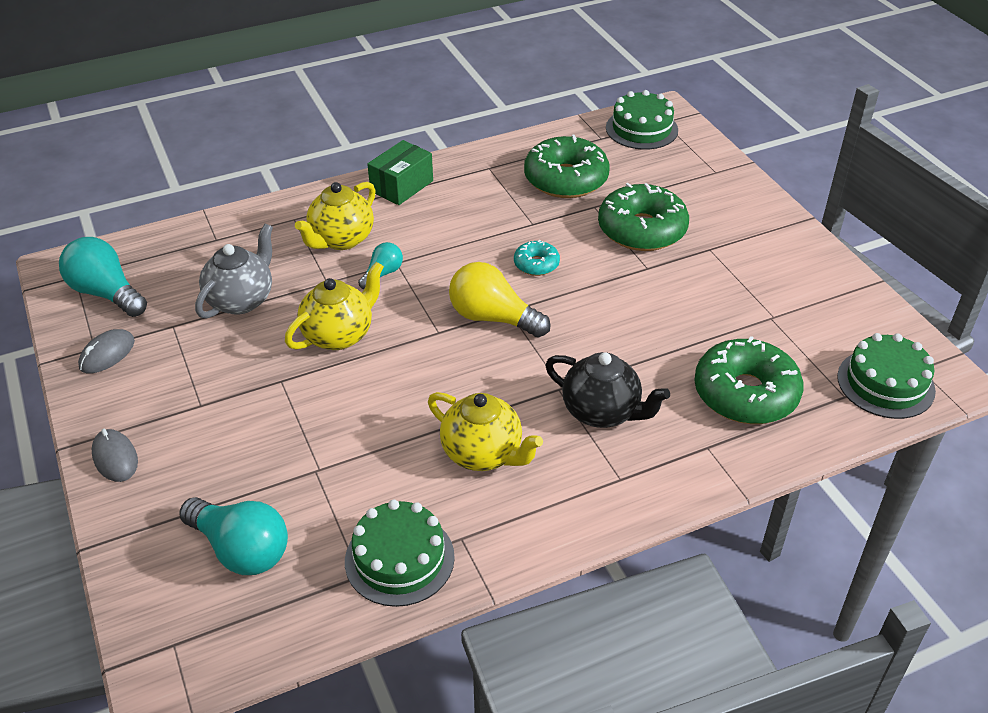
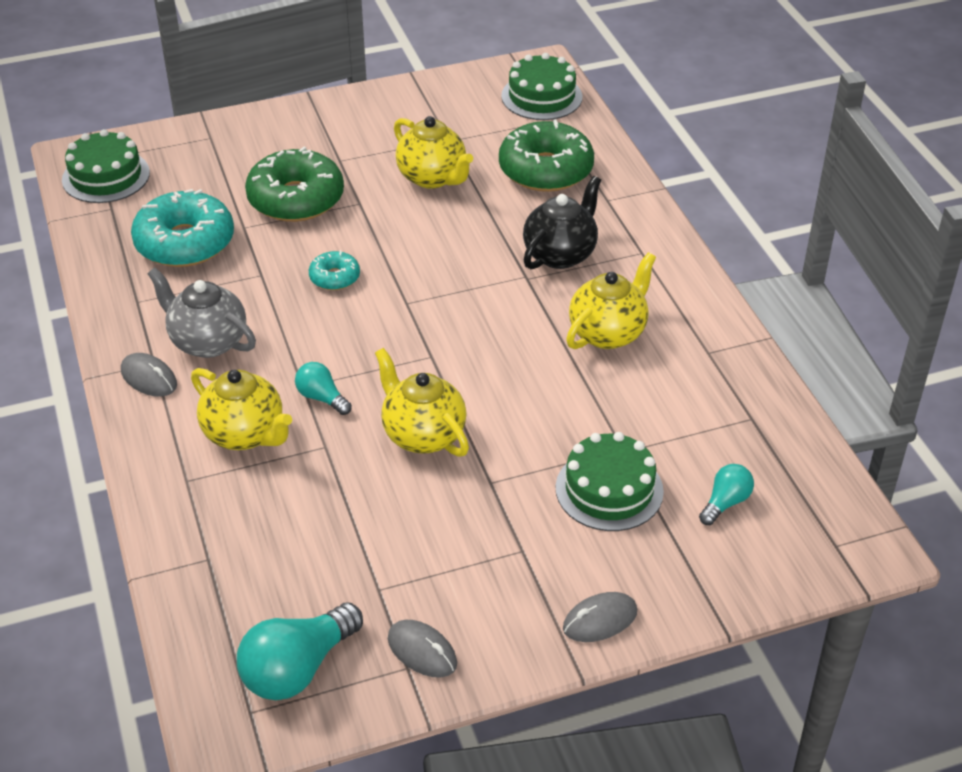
camera: 85 degrees left, 0 degrees up
(241, 300) = (342, 524): grey teapot -> grey teapot (207, 342)
(241, 550) = (725, 502): turquoise light bulb -> turquoise light bulb, size x0.55
(399, 559) = (732, 392): green cake -> green cake (609, 489)
(401, 186) = (149, 378): green box -> grey mouse
(493, 318) = (416, 315): yellow light bulb -> none
(566, 179) = (185, 242): green donut -> turquoise donut
(702, 311) = (432, 177): none -> yellow teapot

